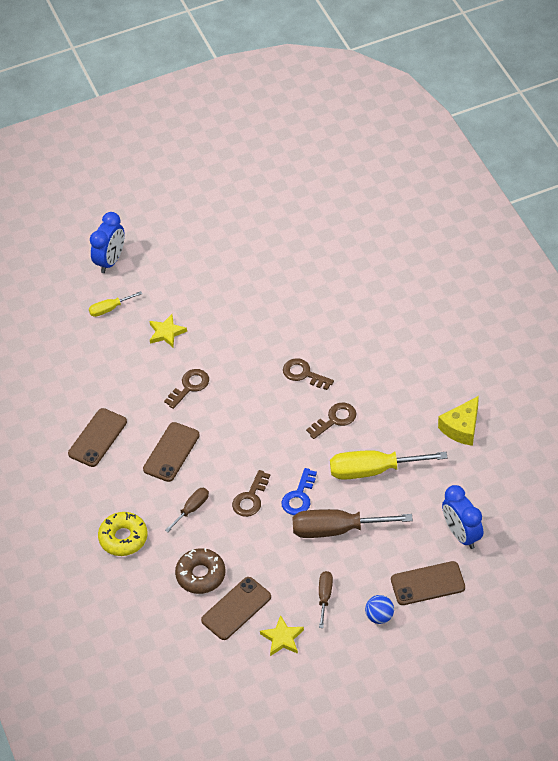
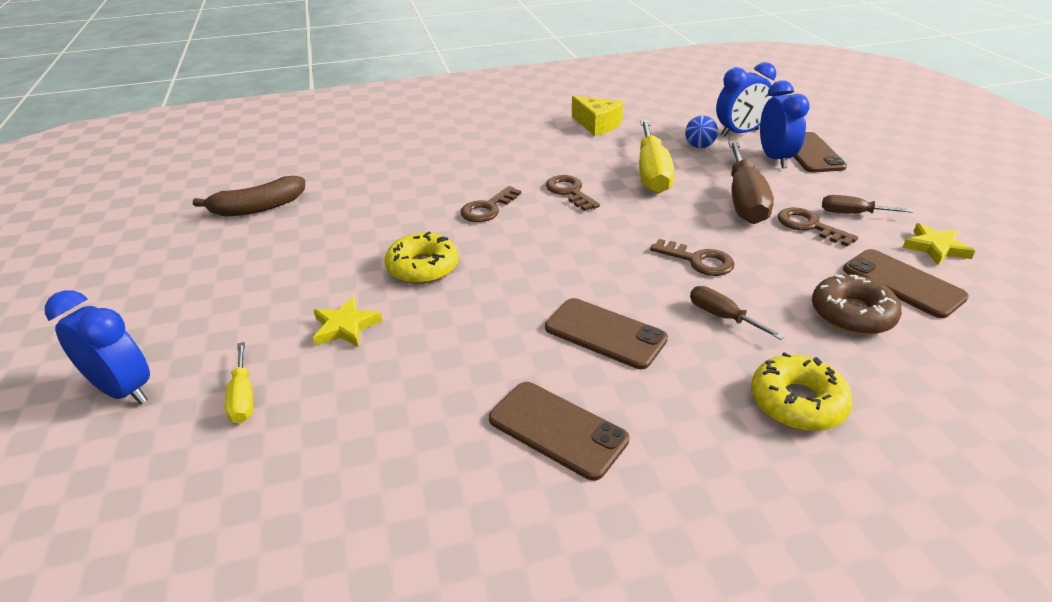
camera: 85 degrees left, 15 degrees down
(189, 386) = (472, 307): brown key -> brown key (809, 226)
(227, 354) = (423, 267): none -> yellow donut
(288, 246) = (258, 208): none -> brown banana
(299, 497) = (693, 223): blue key -> none
(379, 616) = (868, 181): blue ball -> blue ball (699, 146)
(412, 556) = (775, 159): none -> blue clock

